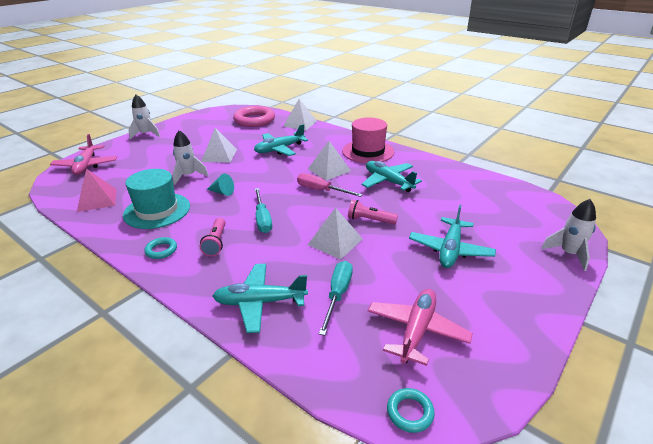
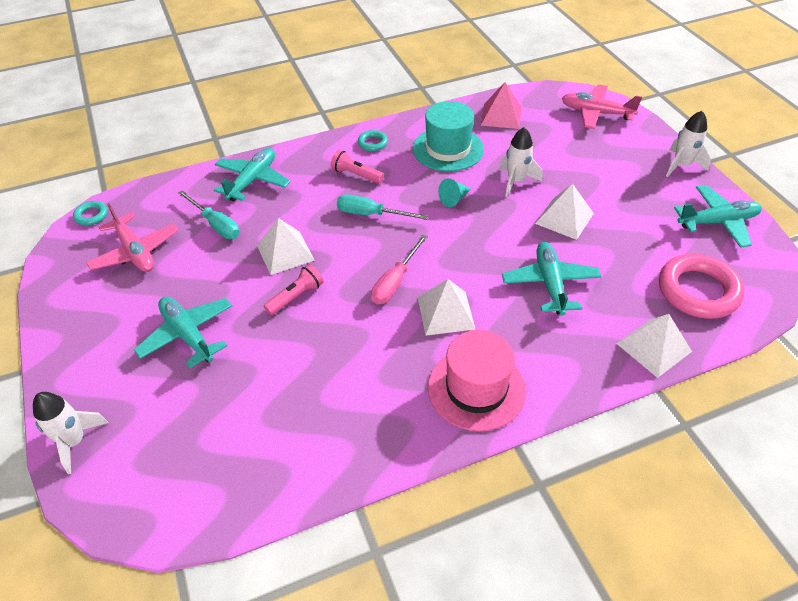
camera: 120 degrees right, 15 degrees up
(321, 190) = (395, 282): pink screwdriver -> pink screwdriver turned 150 degrees clockwise
(388, 181) = (365, 362): turquoise plane -> turquoise plane (717, 222)

